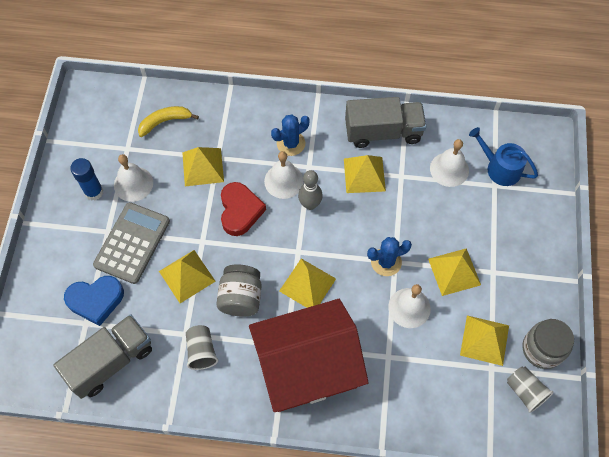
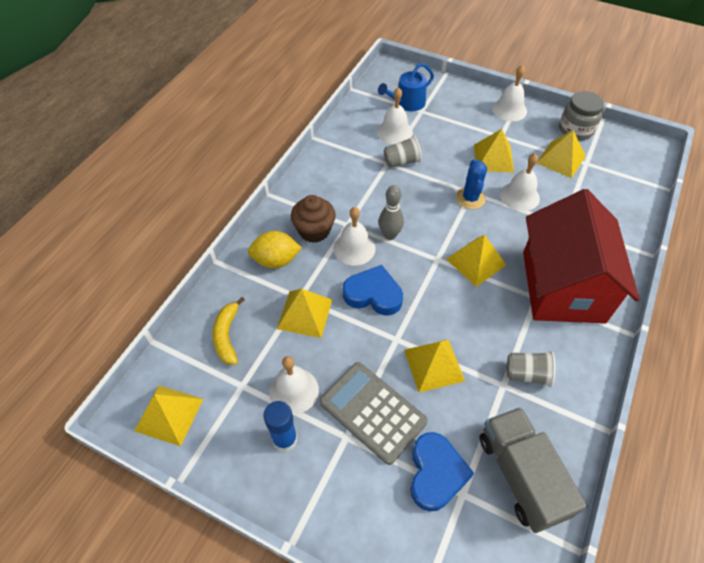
camera: 70 degrees left, 10 degrees down
(240, 211) = (373, 294): red heart -> blue heart
(241, 298) = (474, 321): grey jar -> none
(247, 127) = (276, 260): none -> yellow lemon
(291, 143) = (314, 231): blue cactus -> brown cupcake
(364, 174) = (375, 187): yellow pyramid -> yellow pyramid (169, 414)
(383, 132) = (336, 161): grey truck -> none
(525, 391) = (610, 150): grey cup -> grey cup (401, 162)
(542, 272) = (509, 109): none -> white bell

